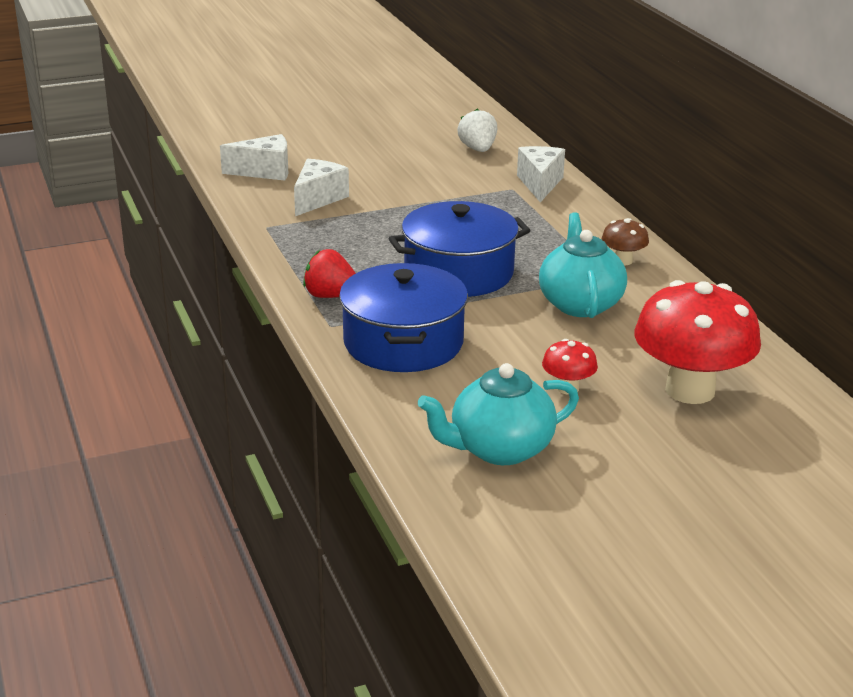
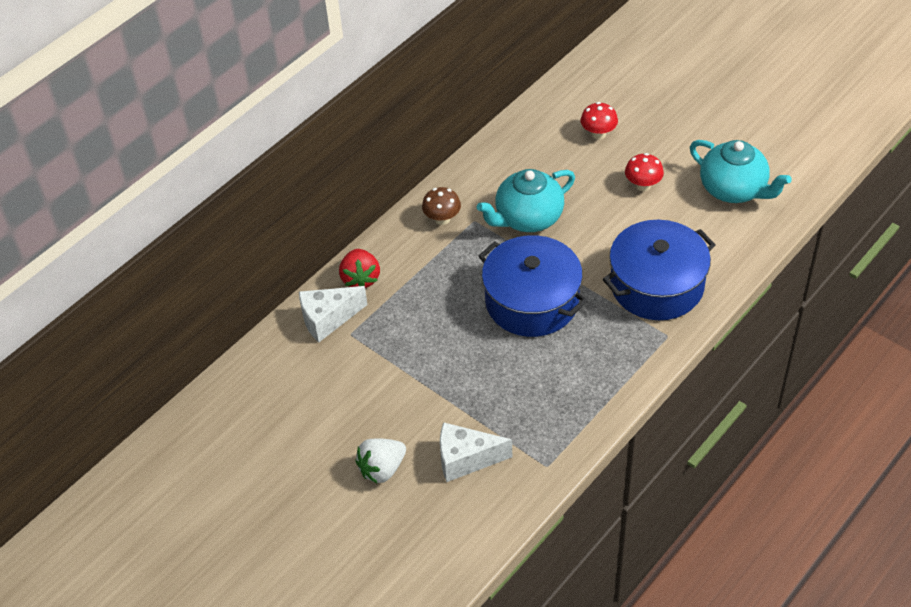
camera: 115 degrees left, 20 degrees up
(265, 171) = (434, 537): white cheese -> none
(331, 296) = (627, 357): red strawberry -> red strawberry (360, 279)
(478, 149) = (273, 395): white strawberry -> white strawberry (382, 469)
(690, 390) = (598, 134): red mushroom -> red mushroom, size x0.45

